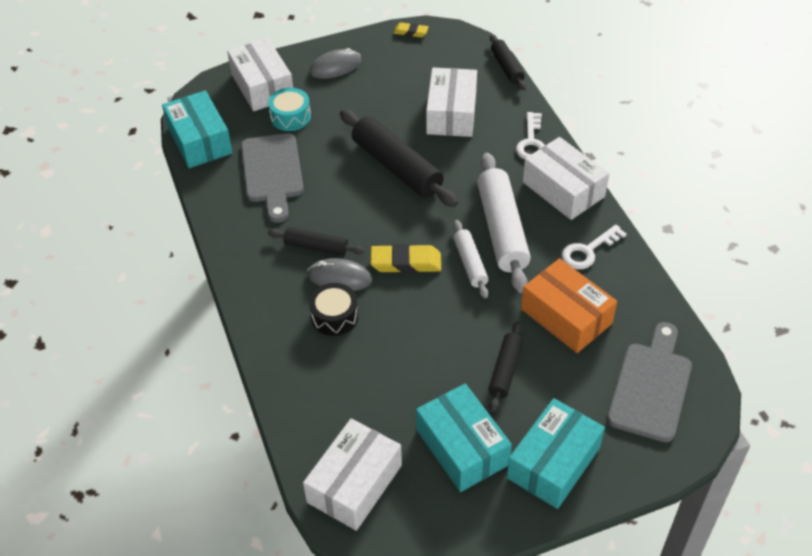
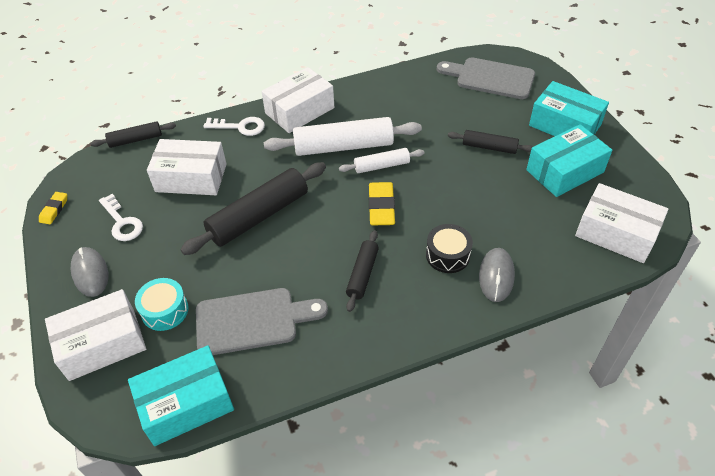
camera: 90 degrees left, 0 degrees up
(339, 277) = (401, 254): grey mouse -> grey mouse (496, 276)
(566, 316) = (433, 114): orange box -> none
(588, 251) = (367, 100): white key -> white key (122, 222)

